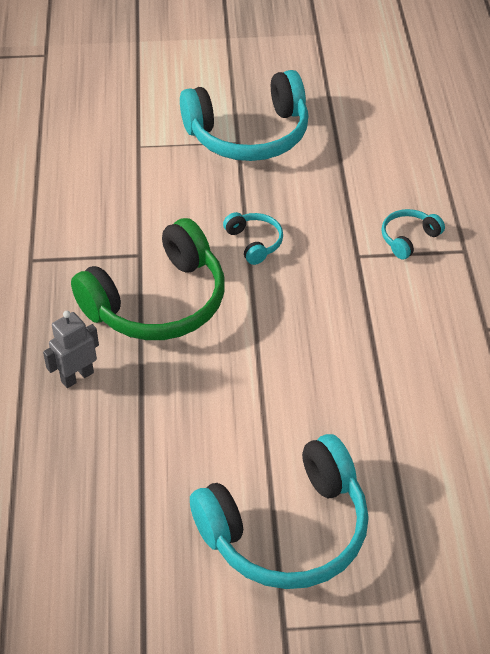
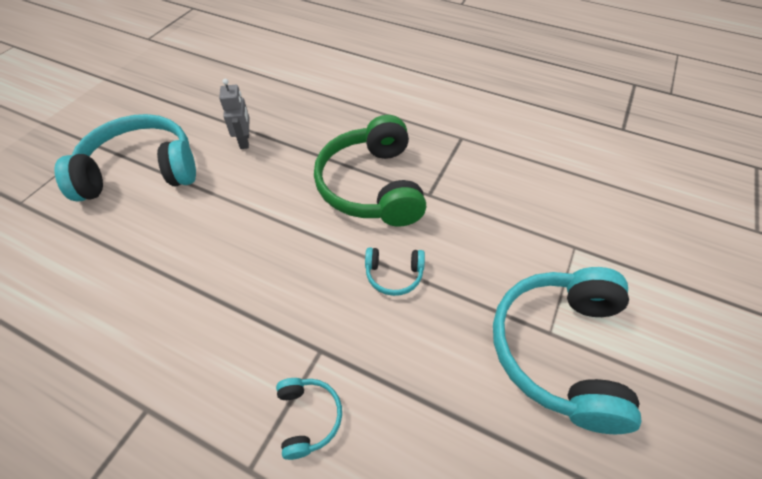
camera: 120 degrees right, 5 degrees up
(77, 377) = (338, 126): grey robot -> grey robot (245, 141)
(286, 530) = (141, 171): turquoise headphones -> turquoise headphones turned 75 degrees clockwise

